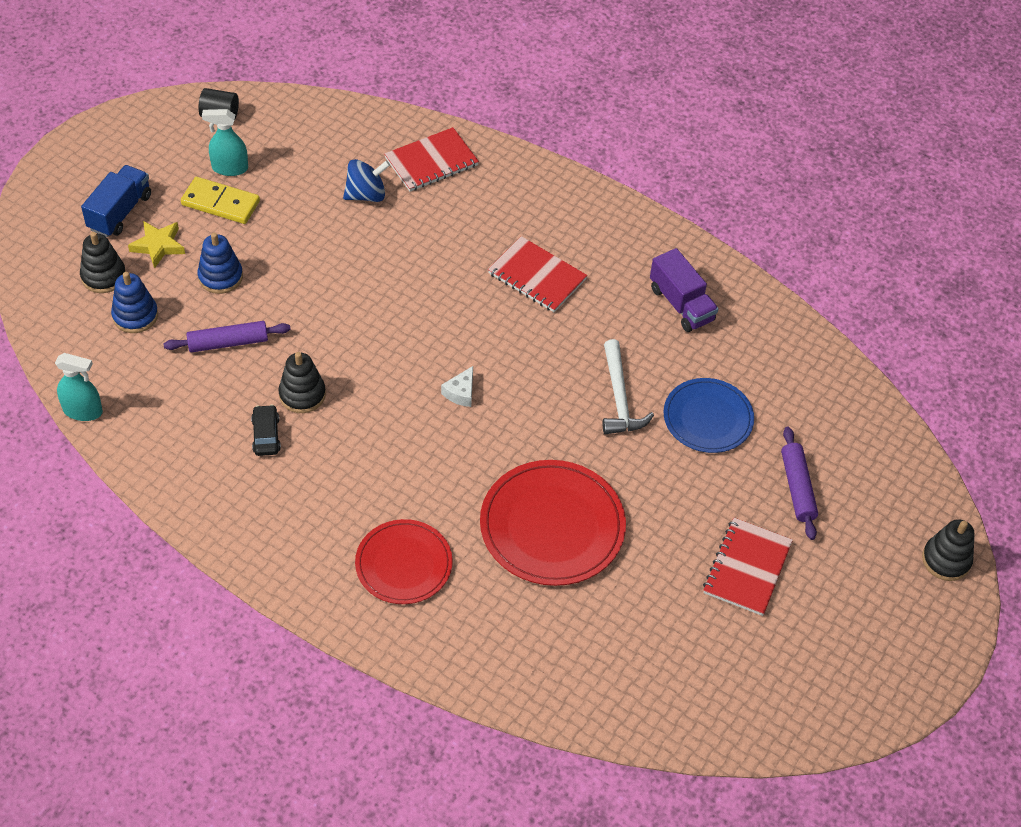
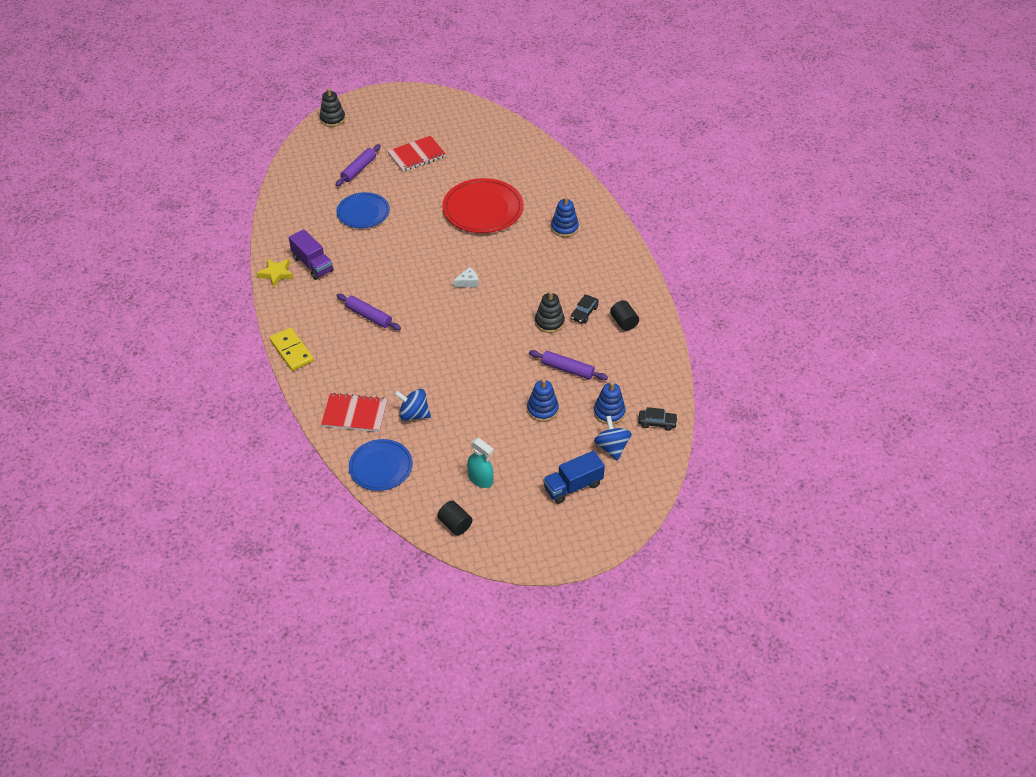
camera: 140 degrees left, 5 degrees down
(66, 334) = (657, 423): none -> black car
(83, 411) = (673, 374): turquoise spray bottle -> none
(103, 276) = (612, 447): black stacking toy -> blue spinning top
(158, 246) = (565, 449): yellow star -> yellow star (276, 274)
(200, 451) = (624, 322): none -> black cylinder
(220, 203) = (505, 458): yellow domino -> yellow domino (291, 351)
(349, 127) = (381, 467): none -> blue plate
(403, 564) = (564, 228): red plate -> blue stacking toy
(537, 276) = (369, 316): red notebook -> purple rolling pin
(619, 398) = (394, 241): white hammer -> none
(681, 304) = (312, 264): purple truck -> purple truck turned 135 degrees clockwise

